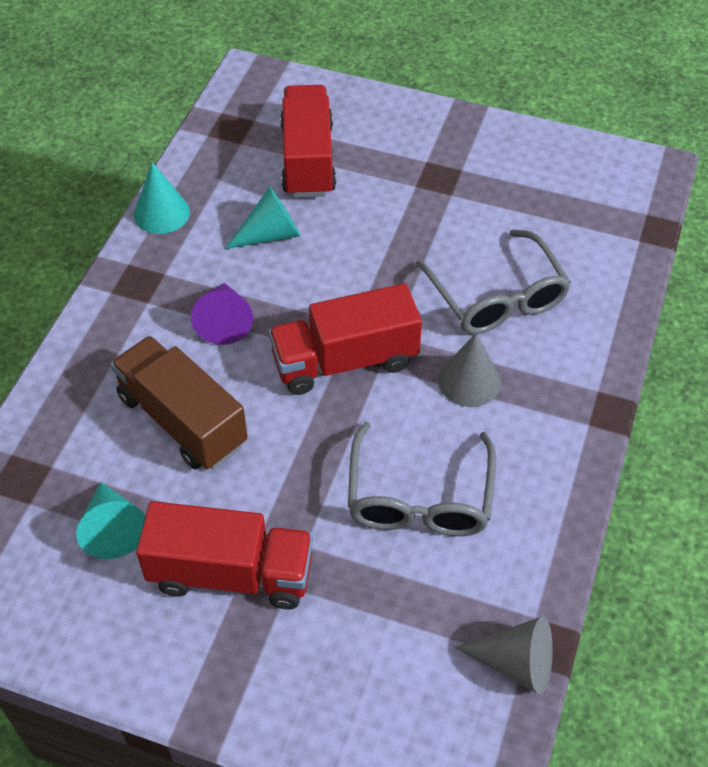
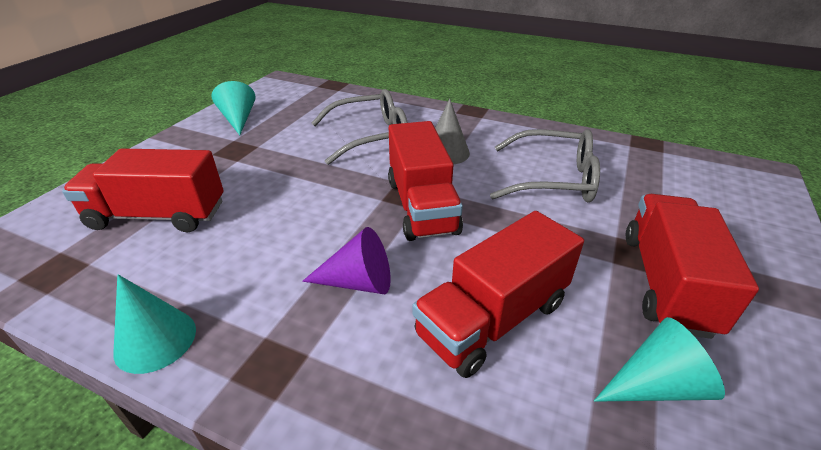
camera: 85 degrees left, 15 degrees down
(182, 420) = (492, 318): brown truck -> red truck
(271, 234) = (248, 244): turquoise cone -> turquoise cone (238, 119)
(516, 663) = (666, 154): grey cone -> none

